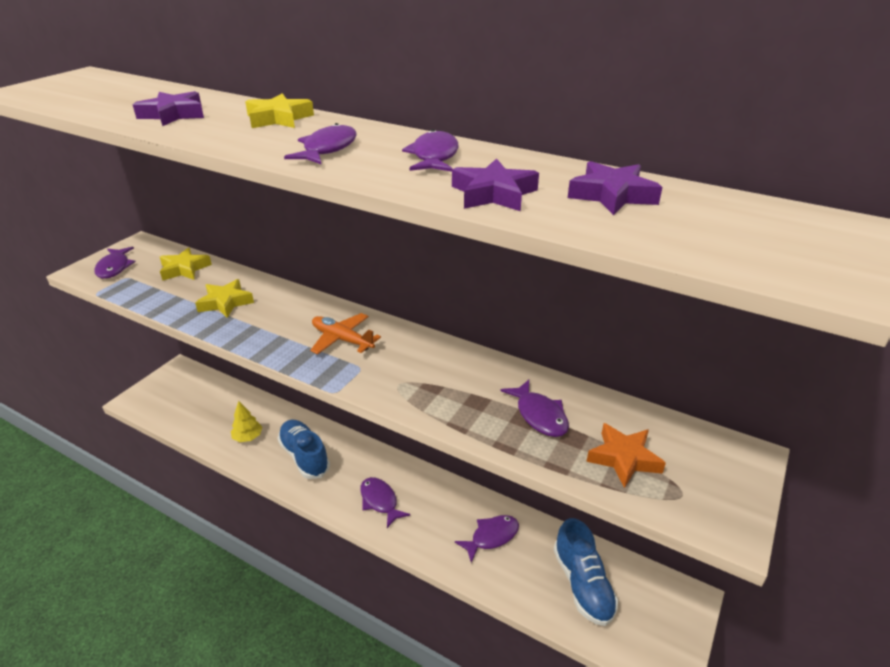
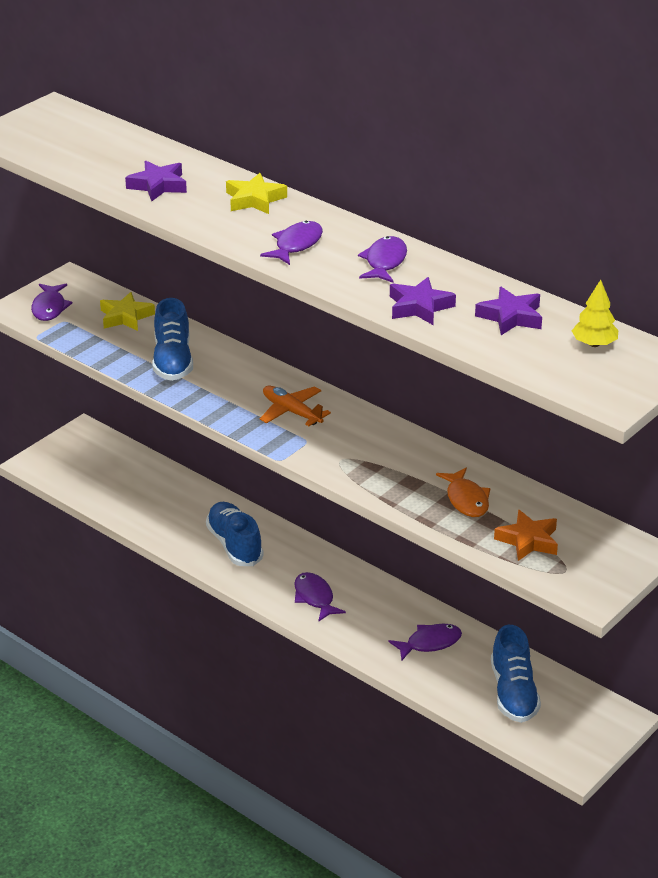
camera: 10 degrees right, 0 degrees up
(225, 302) = (173, 361): yellow star -> blue shoe
(248, 437) = (170, 518): yellow tree -> yellow tree (594, 344)
(539, 415) = (466, 499): purple fish -> orange fish

